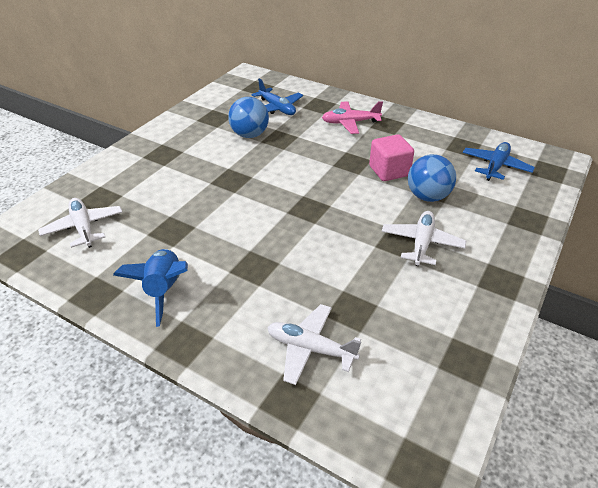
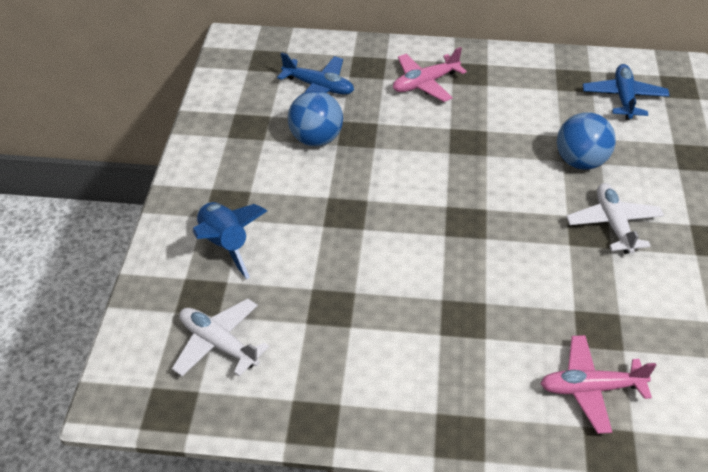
camera: 25 degrees left, 5 degrees up
(164, 290) = (387, 385): blue rocket -> blue rocket (225, 245)
(310, 349) = (590, 389): white plane -> pink plane
(389, 171) = (517, 140): pink cube -> none

